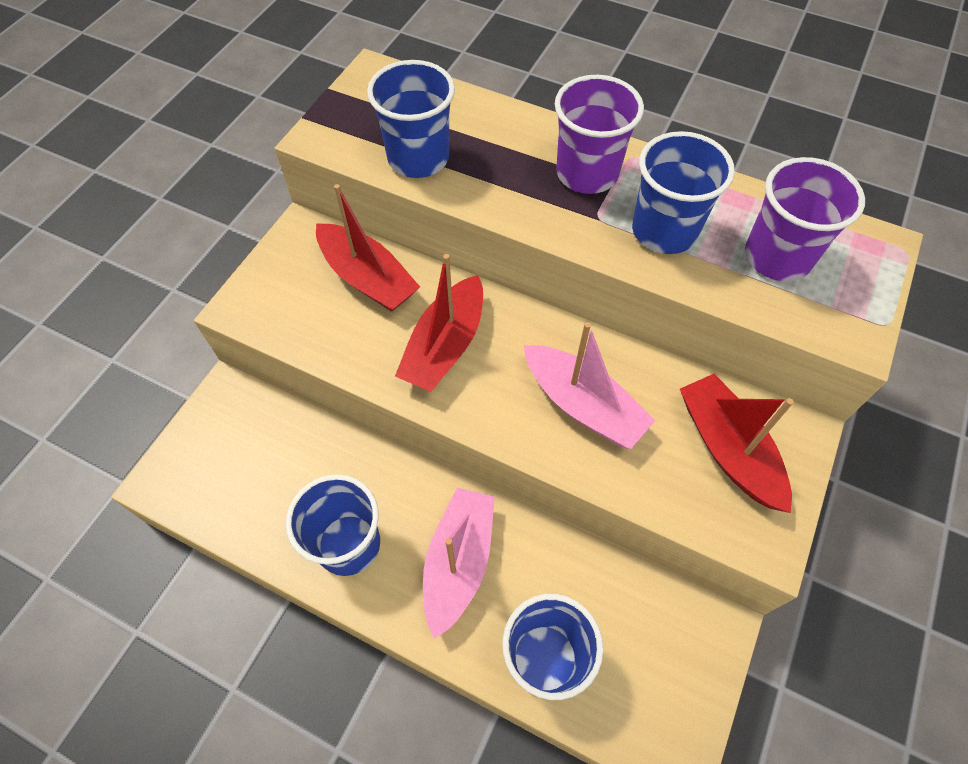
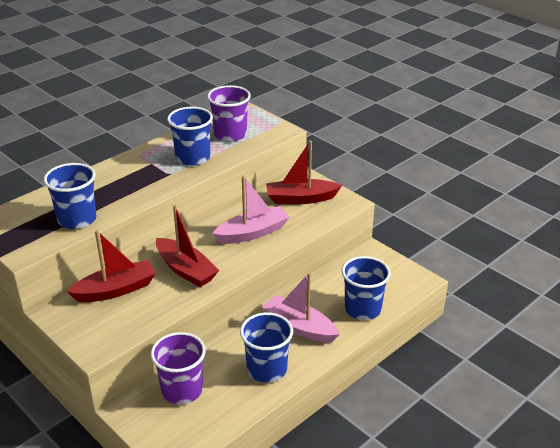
camera: 70 degrees left, 25 degrees down
(587, 173) = (138, 169): purple cup -> purple cup (182, 390)

